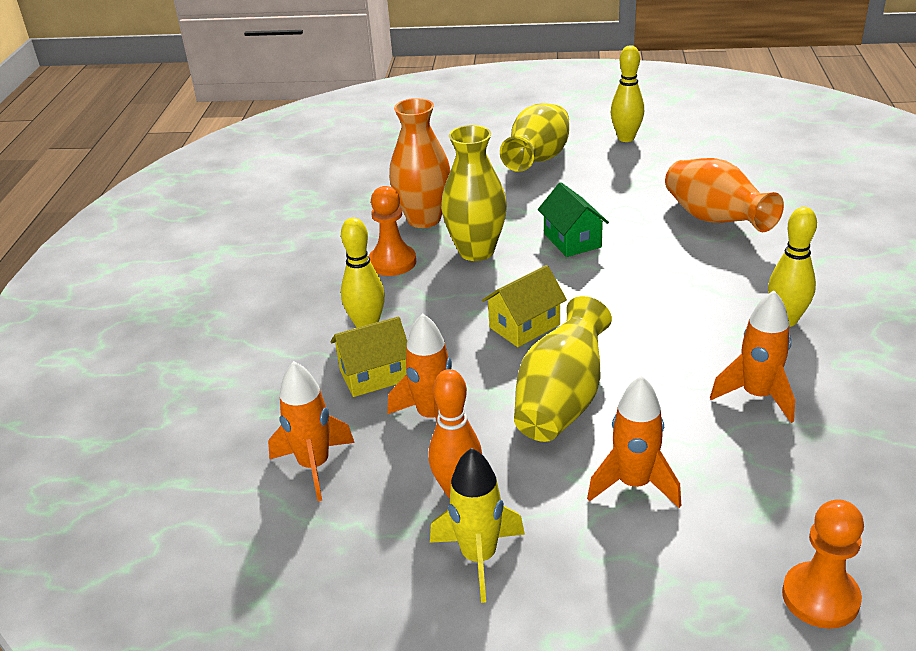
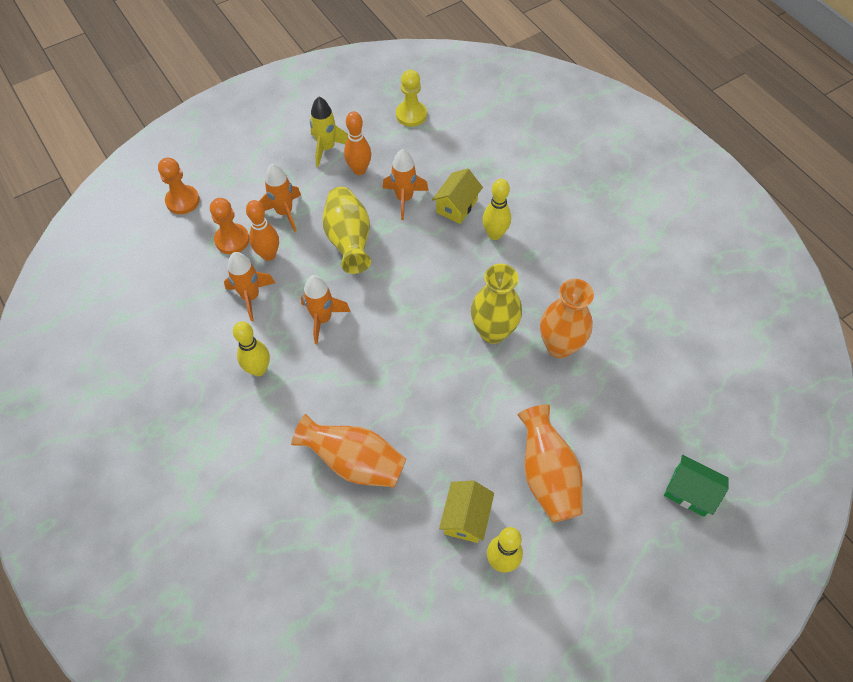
camera: 140 degrees right, 25 degrees up
(281, 540) = (411, 115): none -> yellow pawn
(314, 466) = (432, 148): orange rocket -> orange rocket (322, 319)
(392, 262) = (535, 291): orange pawn -> orange pawn (232, 240)
(524, 326) = (408, 281): yellow house -> yellow house (465, 517)
(538, 160) = (547, 475): yellow vase -> orange vase
(572, 240) = (439, 378): green house -> green house (689, 491)
(698, 436) = (269, 255): none -> orange bowling pin

